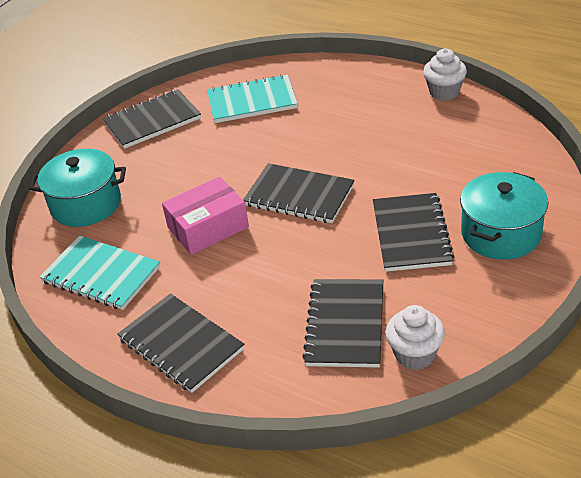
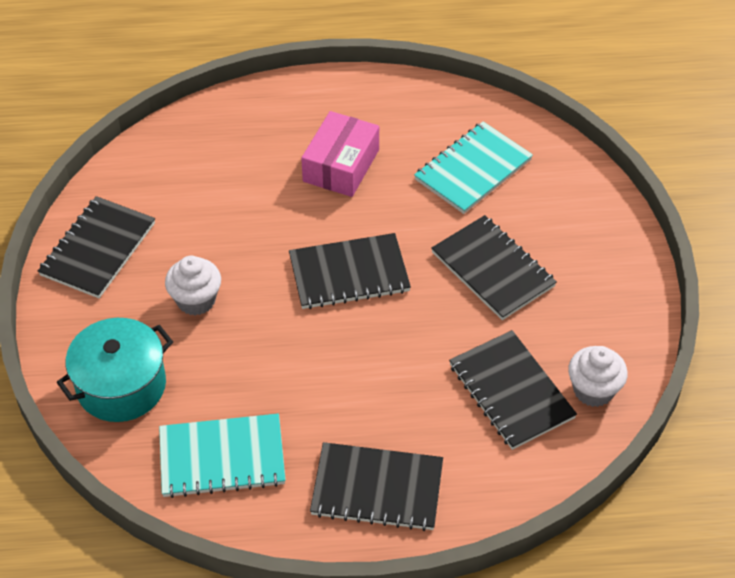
camera: 40 degrees left, 10 degrees up
(208, 227) = (286, 351): pink box -> pink box (341, 165)
(252, 101) = (194, 178): turquoise notebook -> turquoise notebook (473, 170)
(444, 92) = (393, 90): white cupcake -> white cupcake (196, 300)
(501, 233) = (570, 233): turquoise pot -> none

